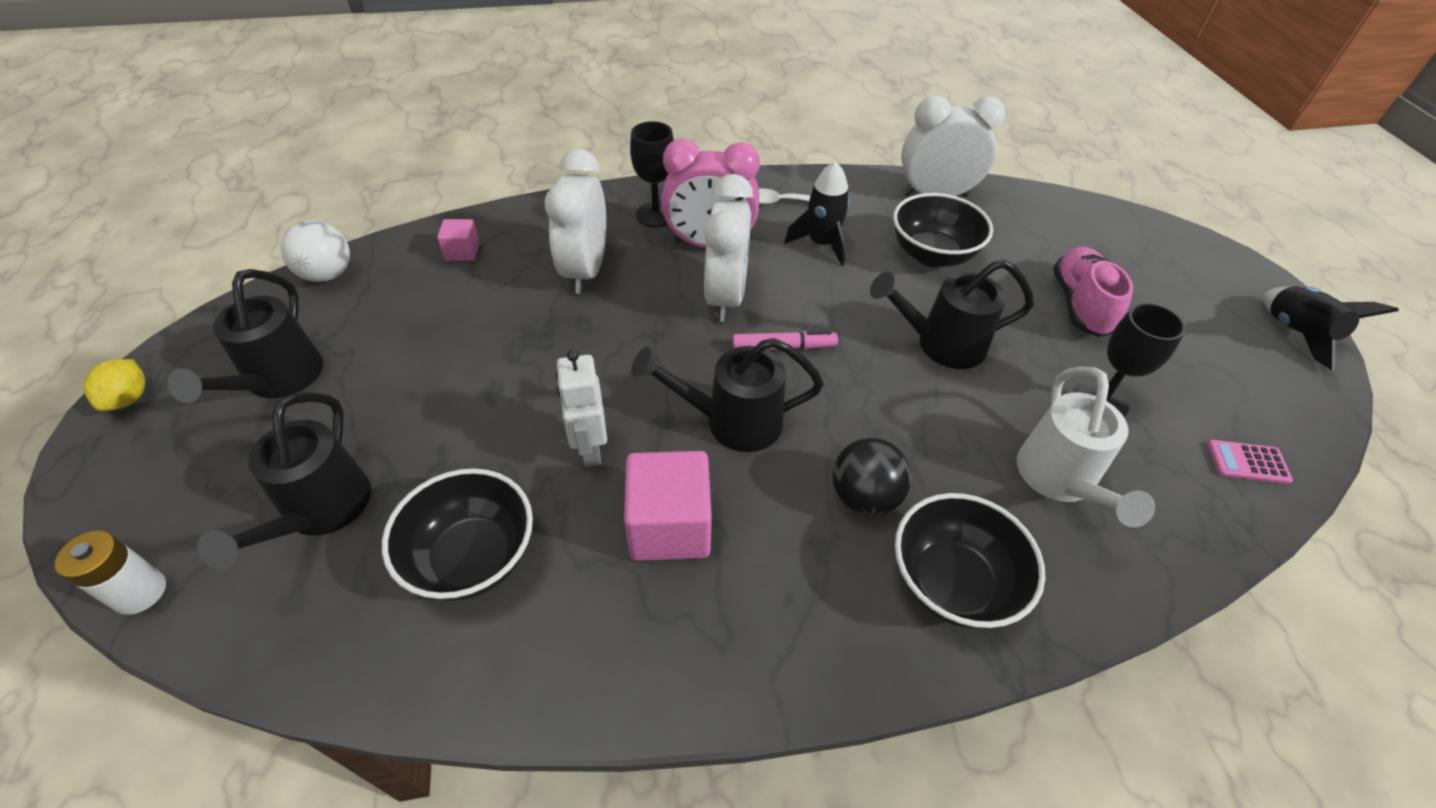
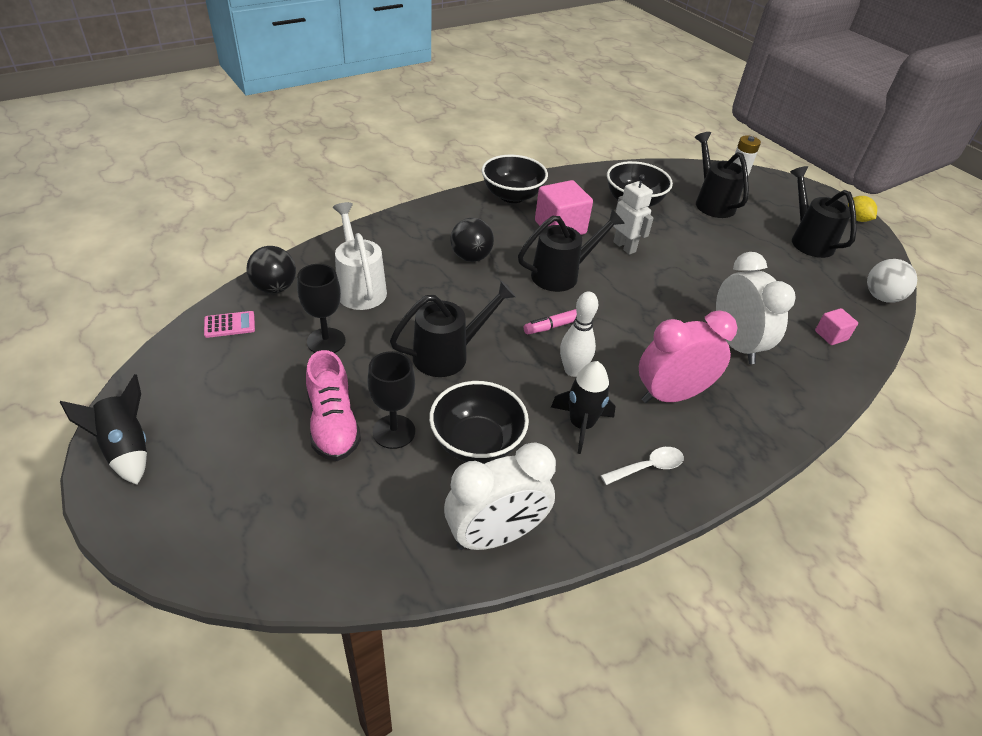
camera: 155 degrees right, 5 degrees down
(656, 214) = (740, 414): black goblet -> black goblet (394, 431)
(726, 297) = (622, 350): white clock -> none
(799, 291) = (572, 370): none -> white bowling pin
(952, 583) = (416, 235): black bowl -> black bowl (512, 196)
(1200, 517) = (275, 288): none -> black ball

